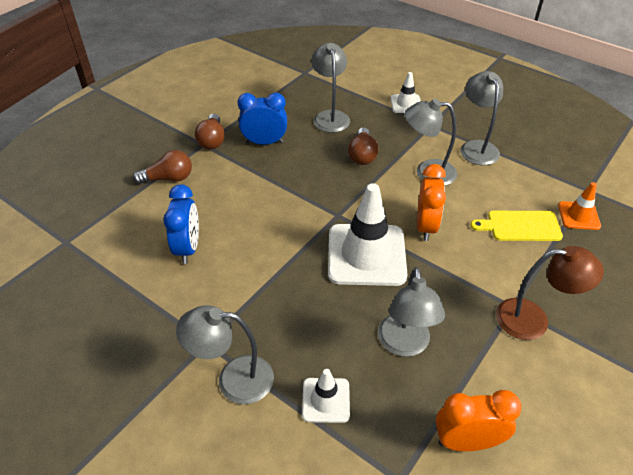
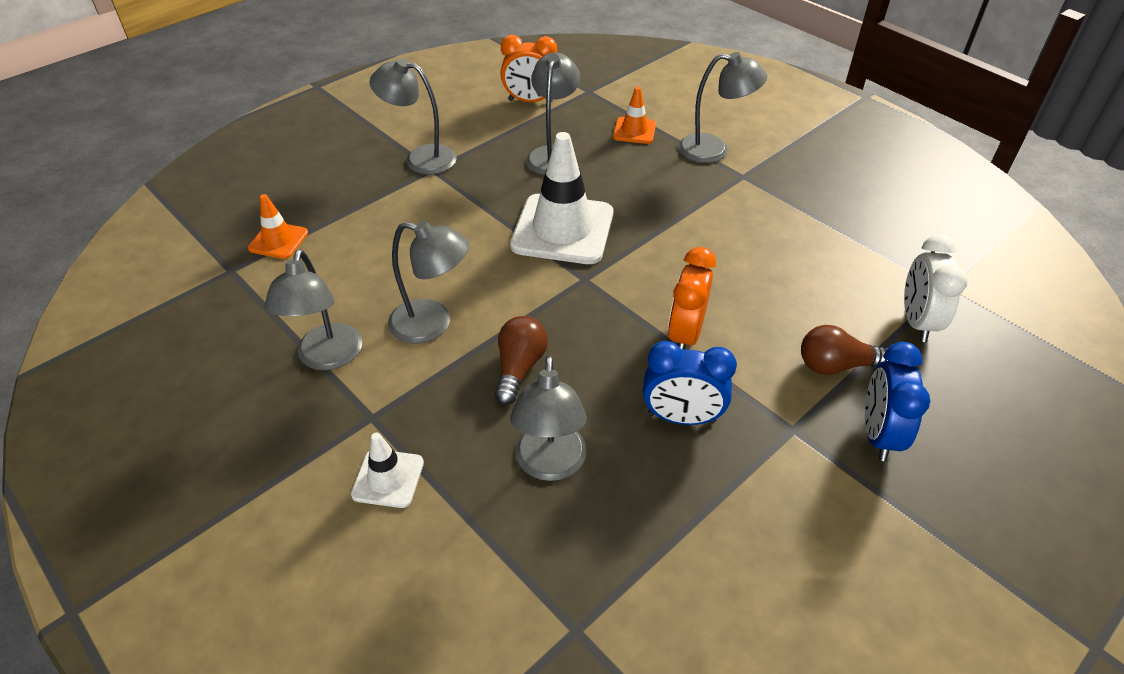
camera: 170 degrees left, 0 degrees up
(102, 212) = (916, 322): none -> white clock
(188, 248) = (780, 261): blue clock -> blue clock (878, 434)
(212, 140) = (778, 436): brown light bulb -> none
(326, 400) = (634, 131): white traffic cone -> orange traffic cone
(426, 226) = (476, 251): orange clock -> orange clock (685, 334)
(520, 226) = (360, 238): yellow cutting board -> none
(533, 319) = (420, 158): brown lamp -> grey lamp

